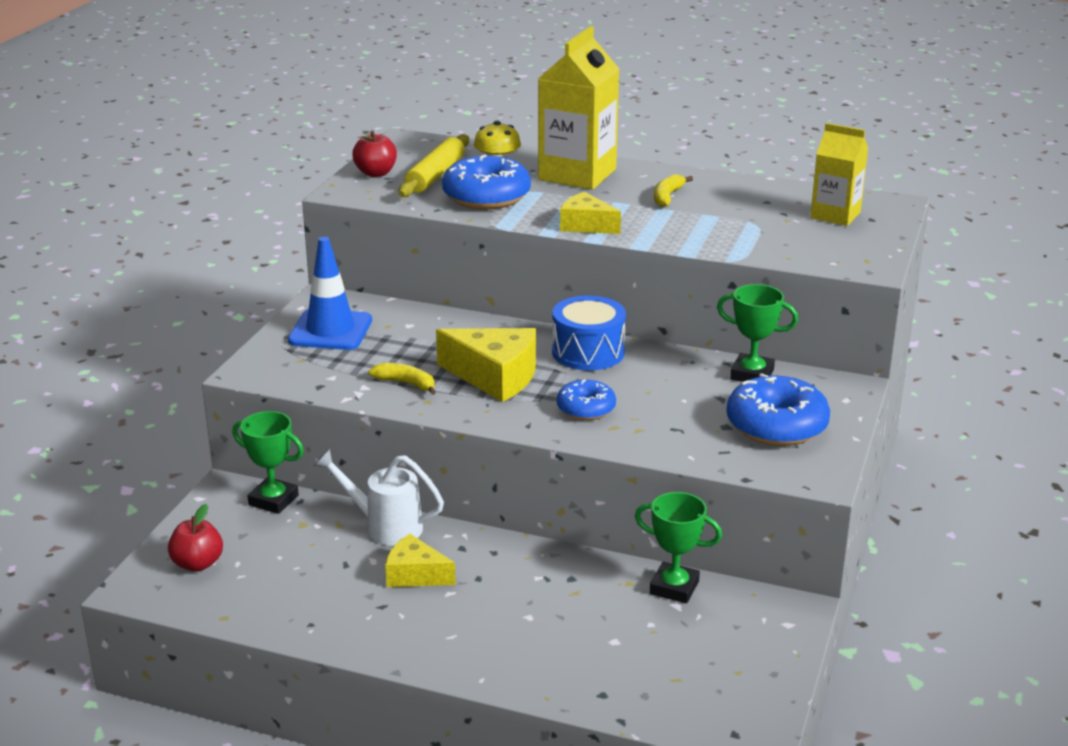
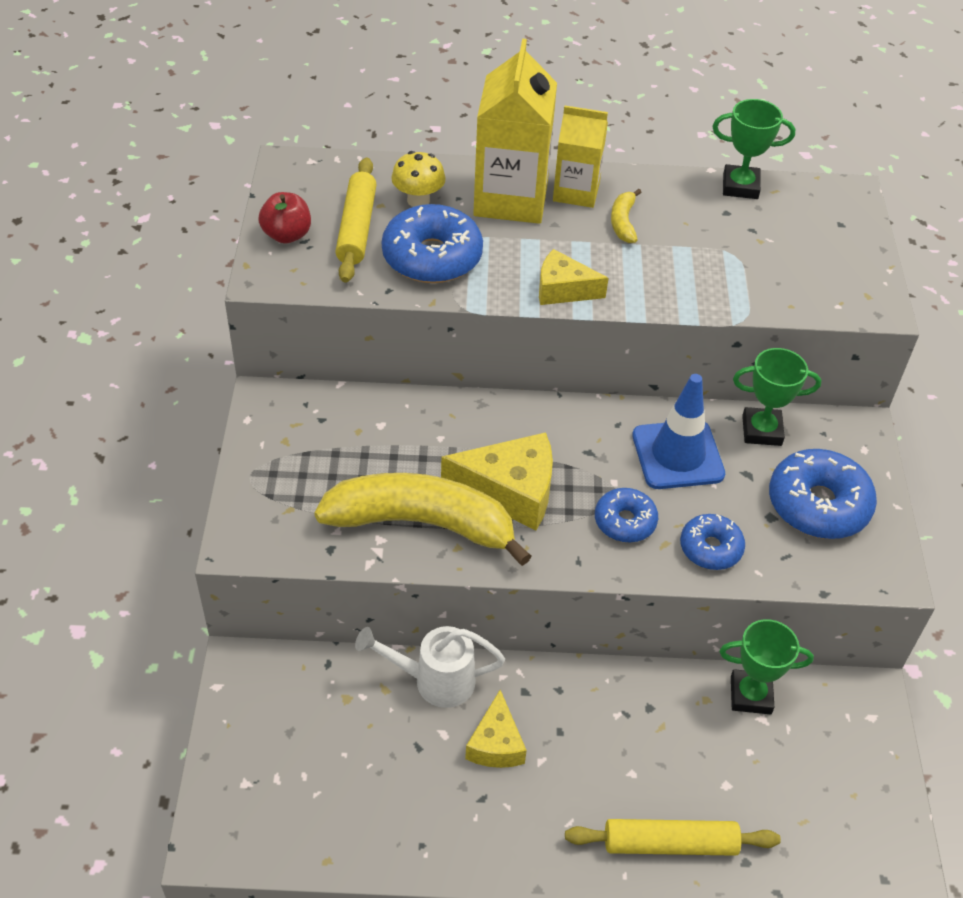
camera: 20 degrees left, 20 degrees up
(197, 564) = (262, 788): red apple -> none
(273, 500) = (299, 670): green trophy -> green trophy (740, 186)
(330, 330) = (299, 452): blue traffic cone -> blue traffic cone (677, 455)
(406, 383) = (422, 523): yellow banana -> yellow banana, size x2.44
(415, 575) = (496, 744): yellow cheese -> yellow cheese turned 90 degrees counterclockwise
(536, 667) = (670, 843): none -> yellow rolling pin
(588, 352) = (587, 430): blue drum -> none
(655, 436) = (710, 548): none -> blue donut
(835, 215) = (804, 224): yellow carton -> yellow carton (576, 192)

